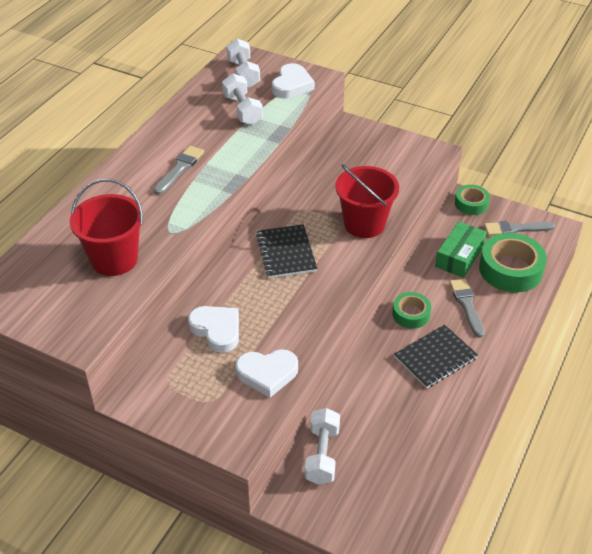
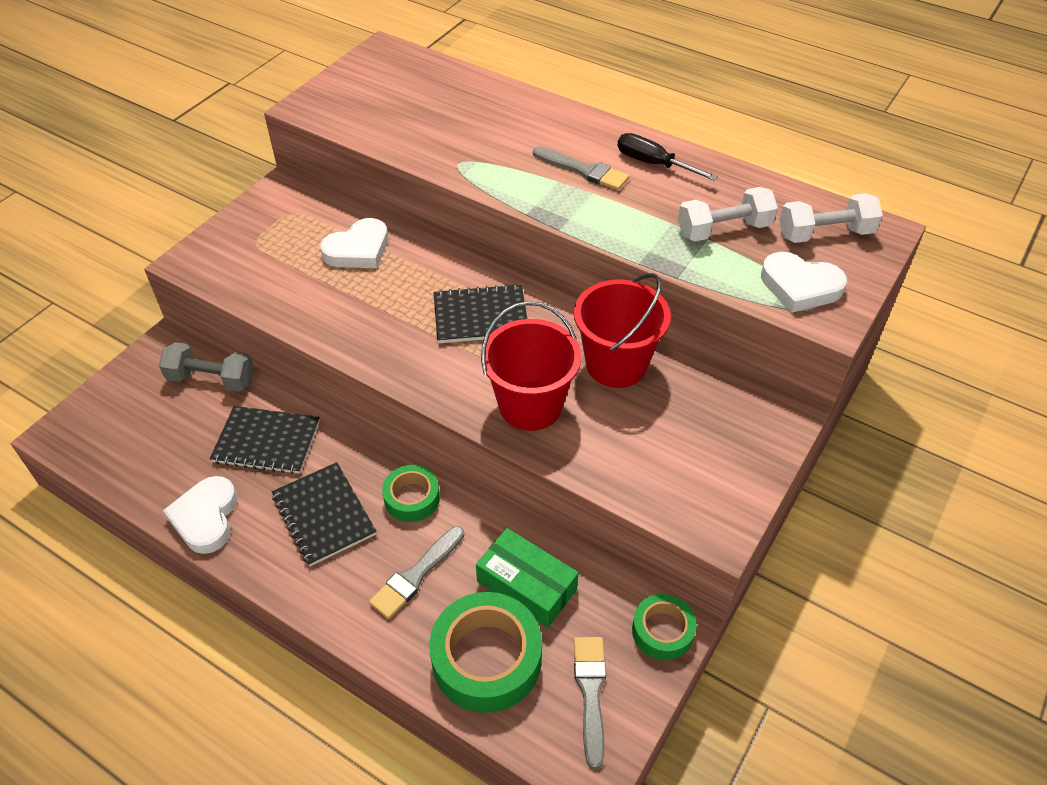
camera: 95 degrees right, 5 degrees up
(114, 259) = (421, 124): red bucket -> red bucket (616, 364)
(172, 137) = (653, 164): none -> black screwdriver
(267, 374) = (277, 288): white heart -> white heart (206, 518)
(322, 455) = (212, 379): white dumbbell -> grey dumbbell
(379, 403) = (267, 442): none -> black notebook
(467, 305) = (416, 575): grey brush -> grey brush turned 135 degrees clockwise

